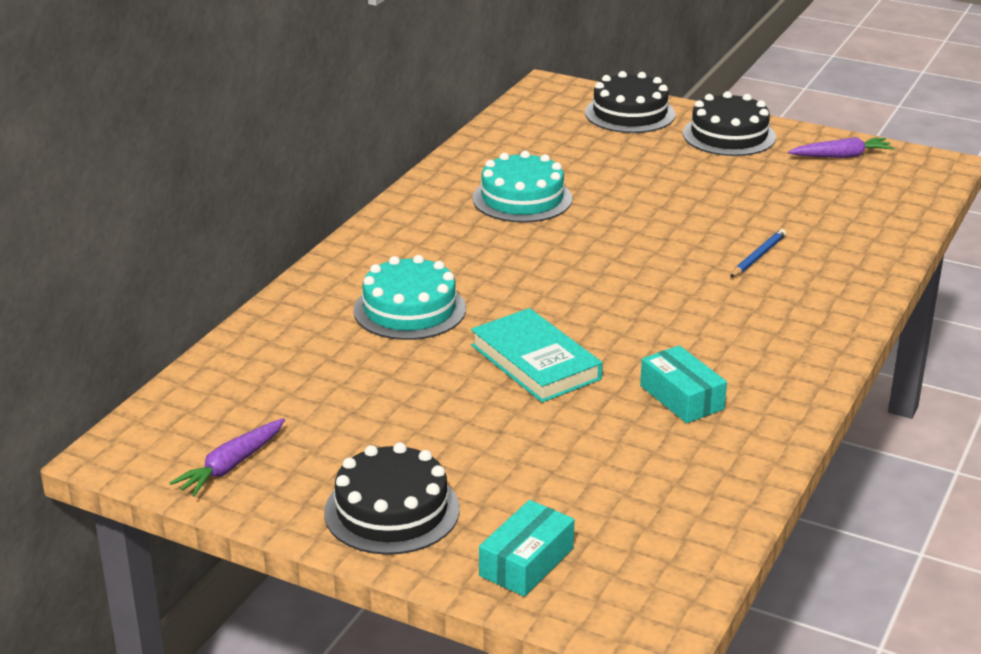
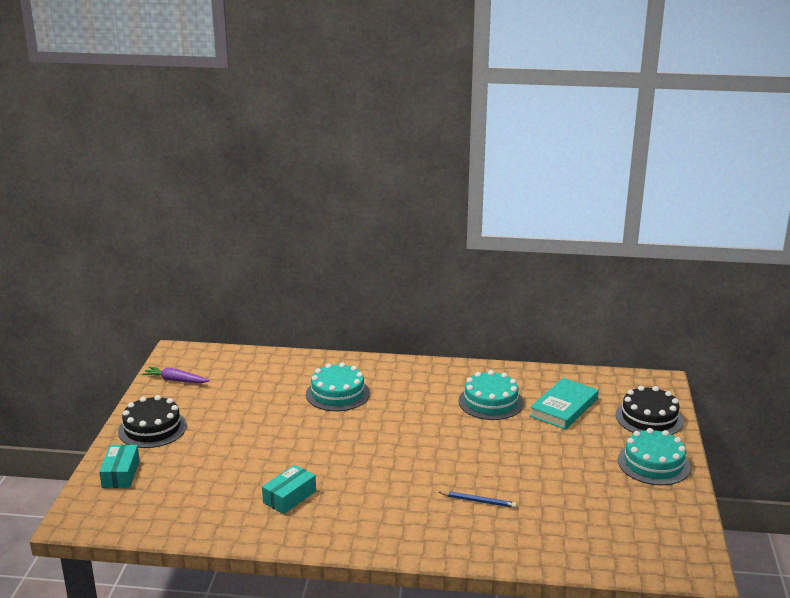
camera: 70 degrees right, 5 degrees down
(526, 562) = (120, 474): turquoise box -> turquoise box turned 75 degrees clockwise
(535, 362) = (304, 442): turquoise book -> turquoise book (564, 407)
(729, 135) = (653, 463): black cake -> turquoise cake
(841, 156) = (666, 519): purple carrot -> none

